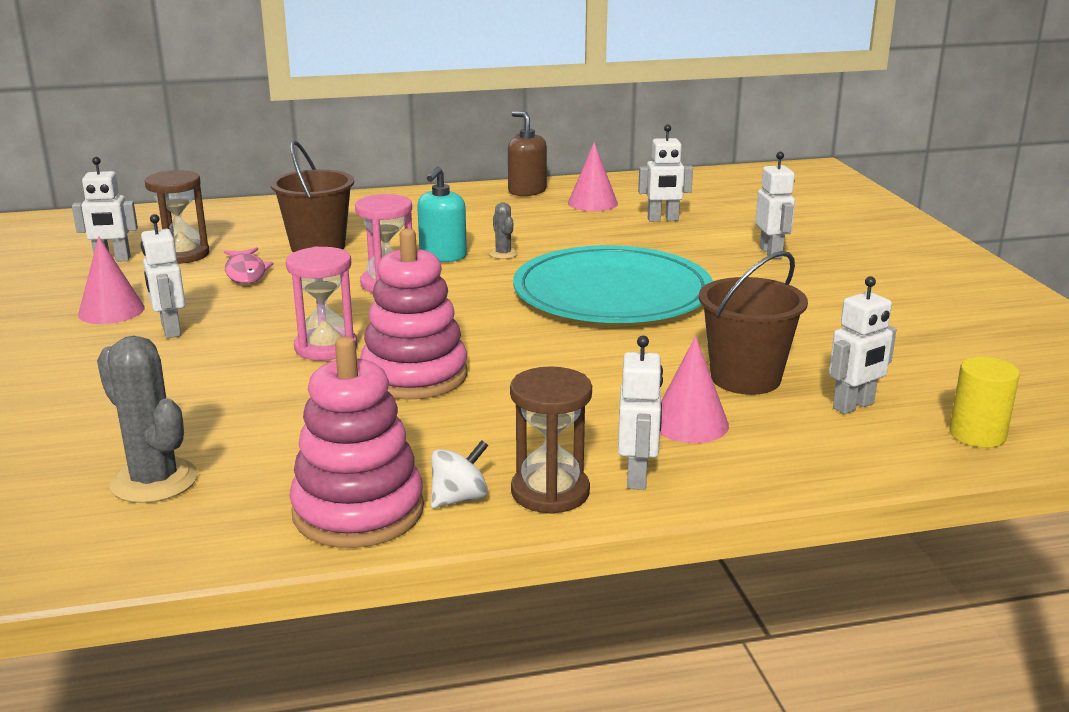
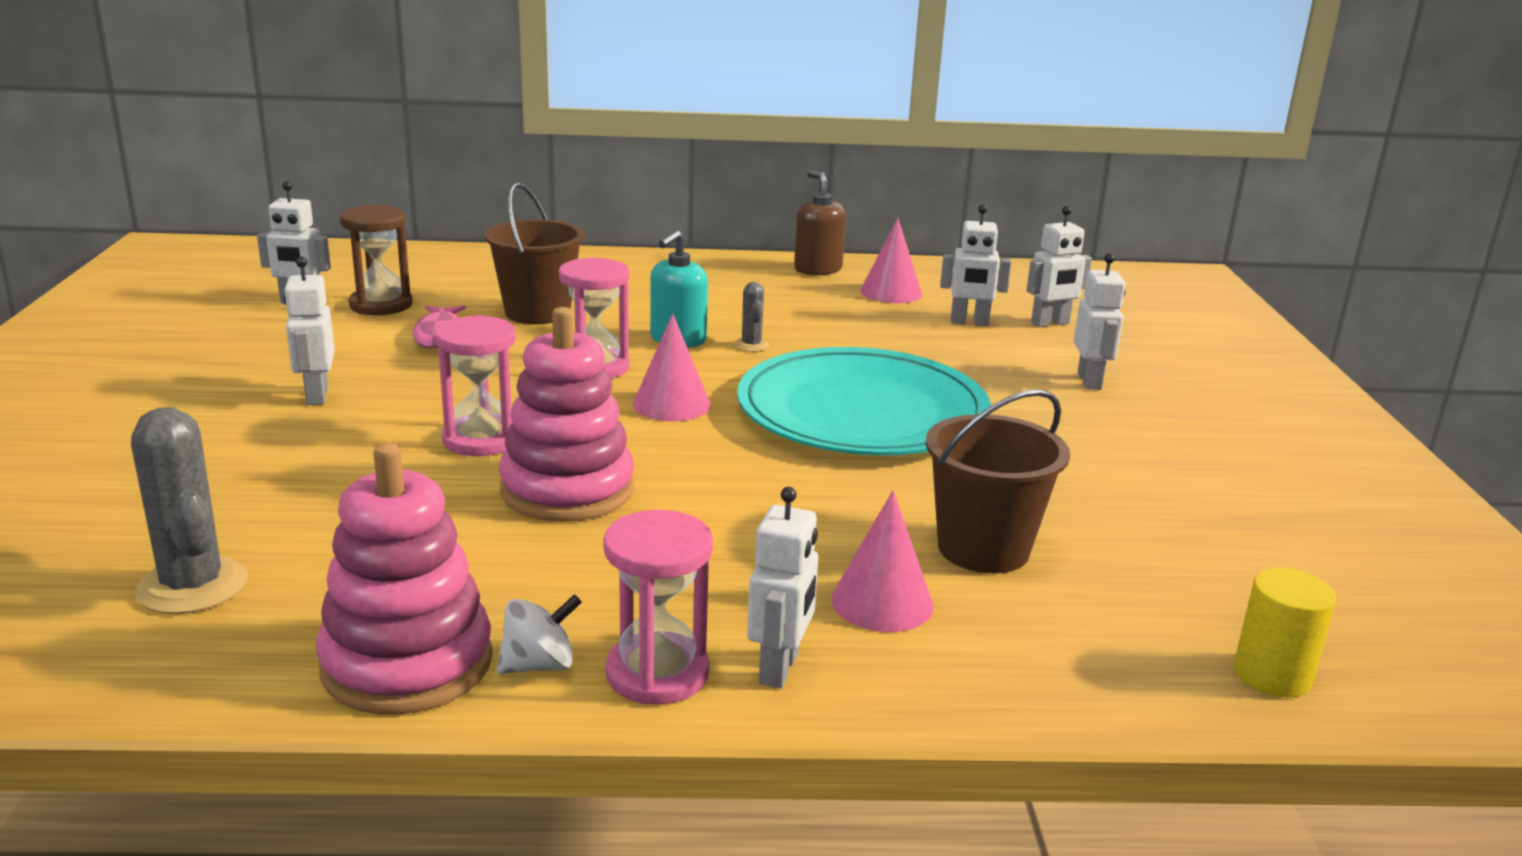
camera: 10 degrees right, 0 degrees up
(111, 311) = (265, 364): pink cone -> pink cone (671, 404)
(550, 492) = (657, 673): brown hourglass -> pink hourglass
(854, 406) = (1114, 608): white robot -> white robot (1050, 323)

